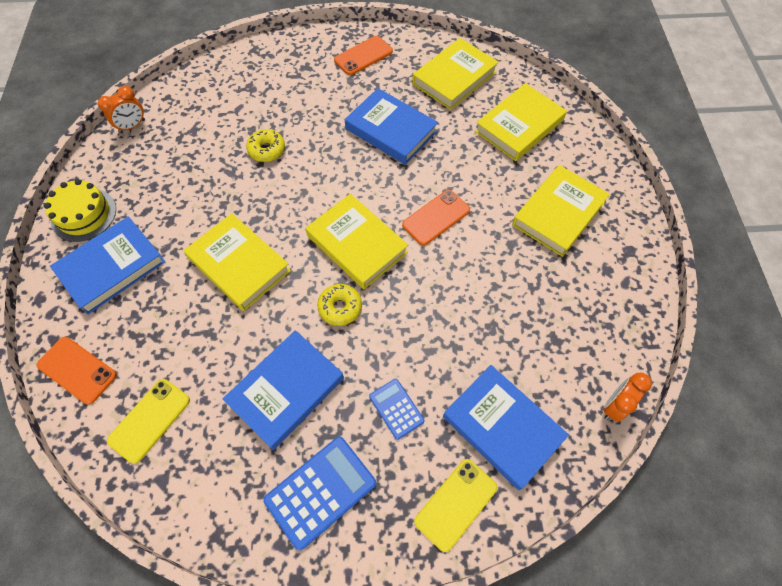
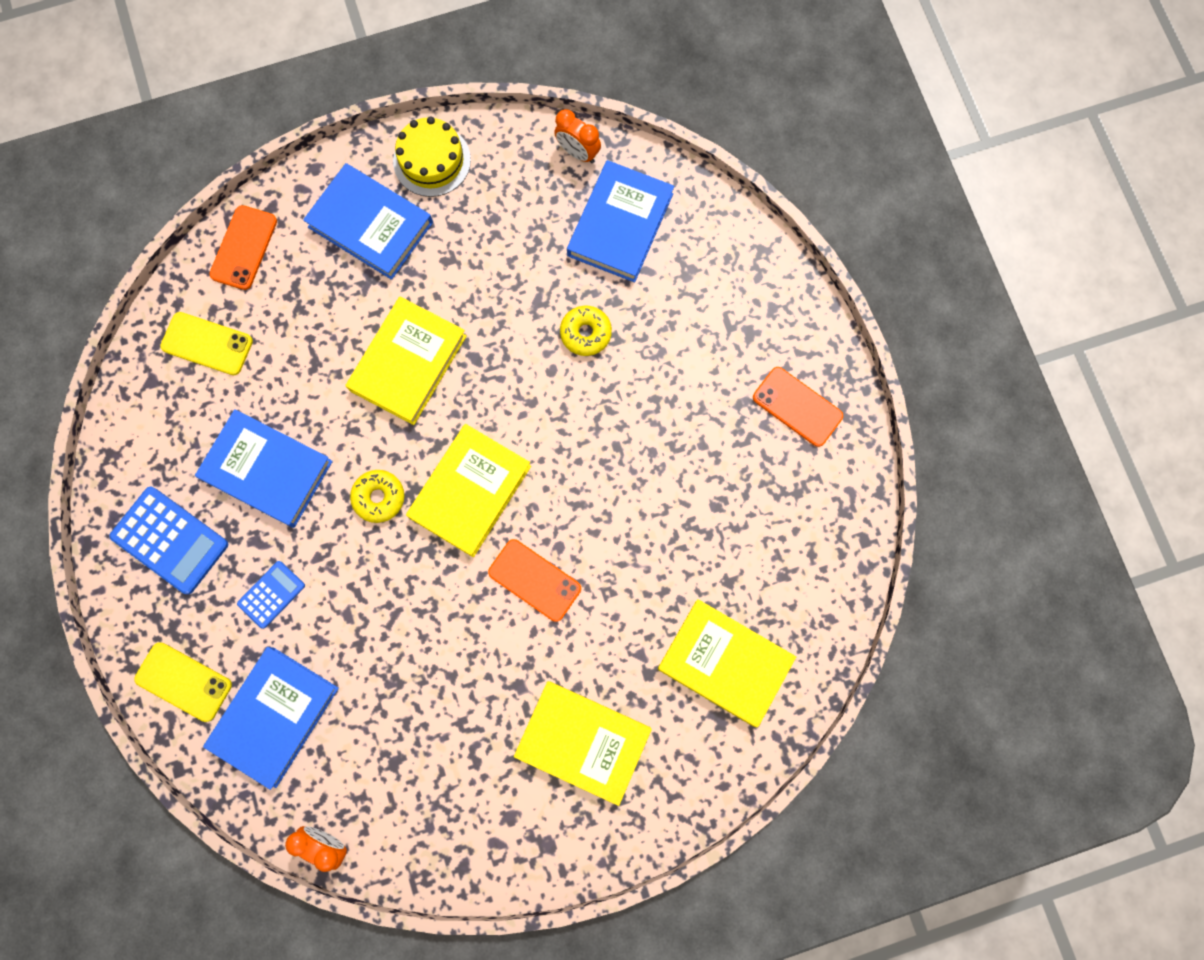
camera: 75 degrees right, 15 degrees up
(391, 130) = (665, 484): blue book -> blue book (620, 225)
(454, 78) = (793, 550): yellow book -> none

